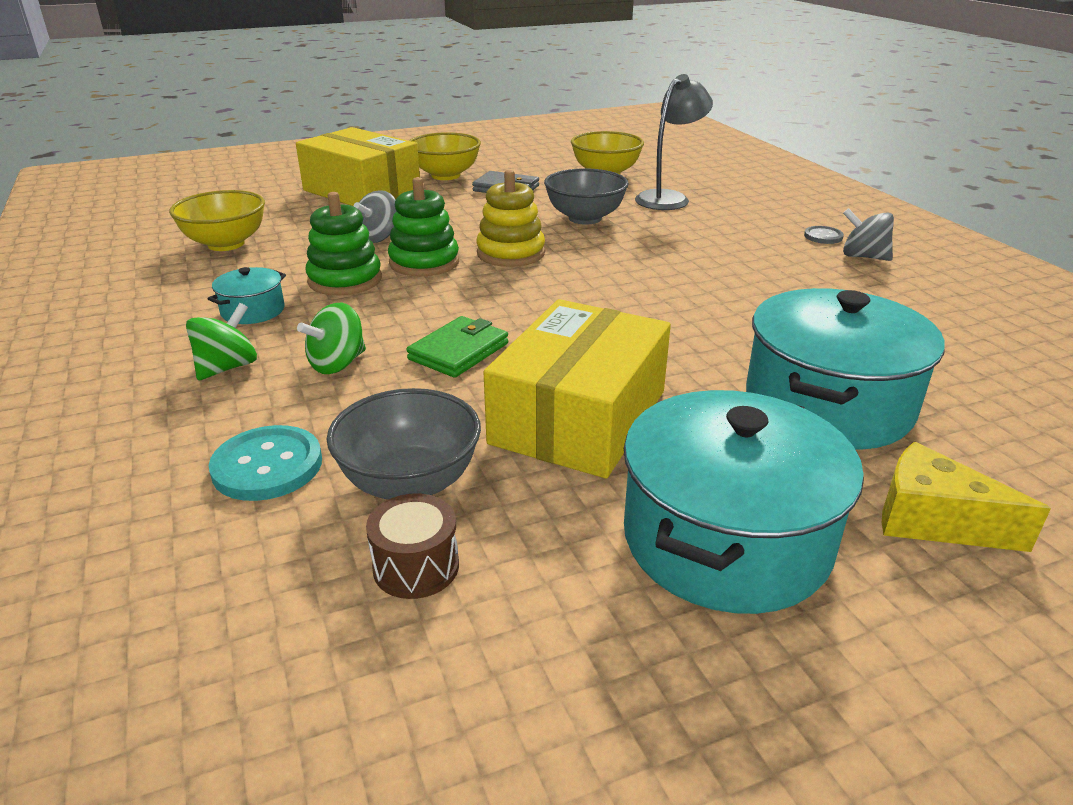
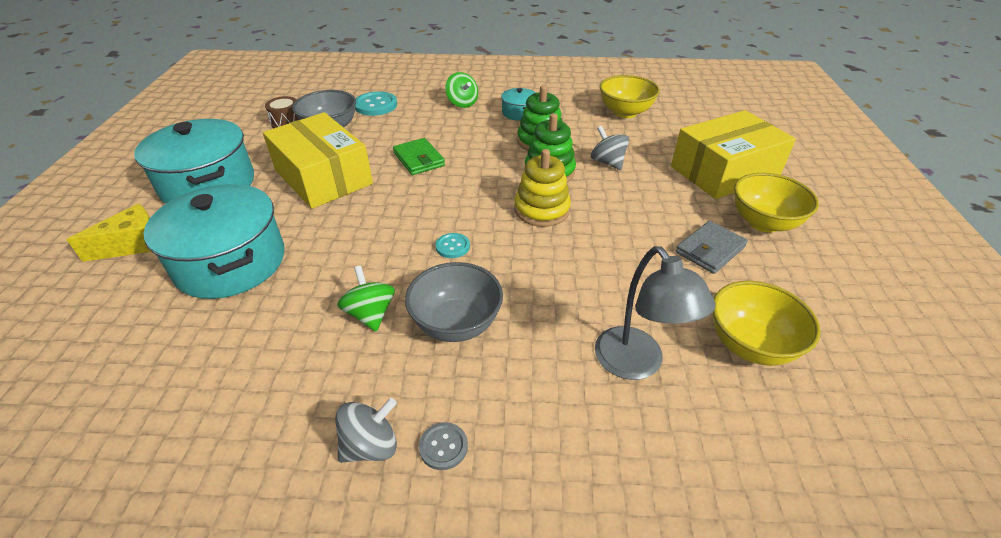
camera: 115 degrees right, 10 degrees up
(337, 364) = (439, 127): green spinning top -> green spinning top (370, 314)
(585, 218) = (600, 273): grey bowl -> grey bowl (456, 324)
(624, 281) = (452, 246): none -> turquoise button

